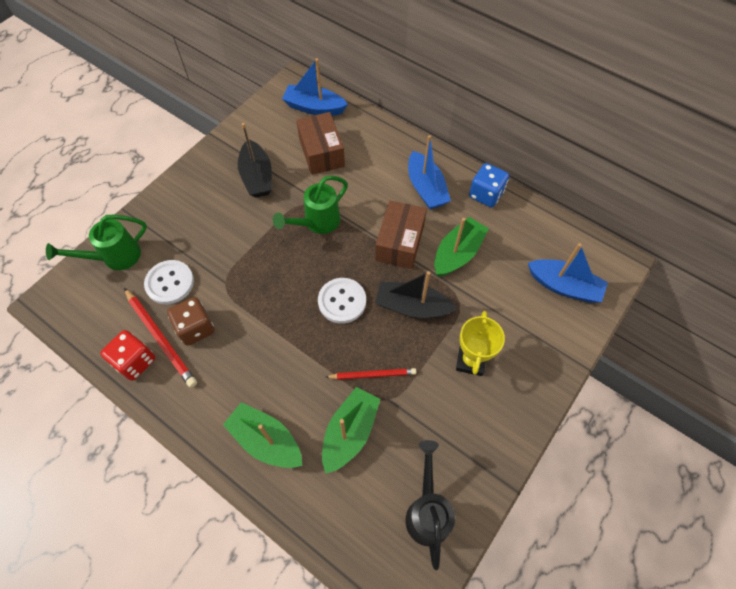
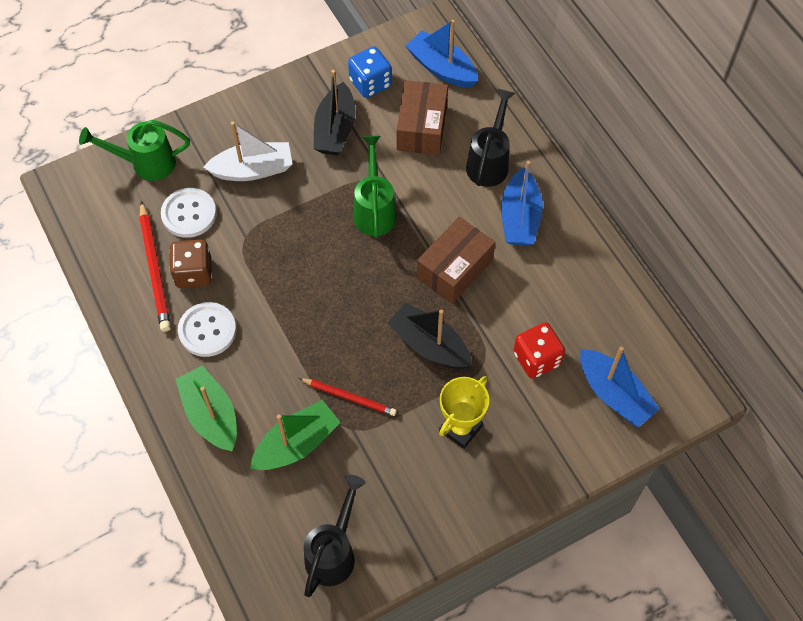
camera: 25 degrees right, 0 degrees up
(135, 361) = (120, 282): red dice -> red dice (536, 359)
(207, 229) = (253, 170): none -> white boat
(317, 223) = (374, 209): green watering can -> green watering can turned 105 degrees clockwise
(342, 301) = (357, 307): white button -> white button (207, 330)
(383, 158) = (489, 162): none -> black watering can
(457, 253) = (513, 307): green boat -> none
(486, 194) = (586, 252): blue dice -> blue dice (370, 83)

